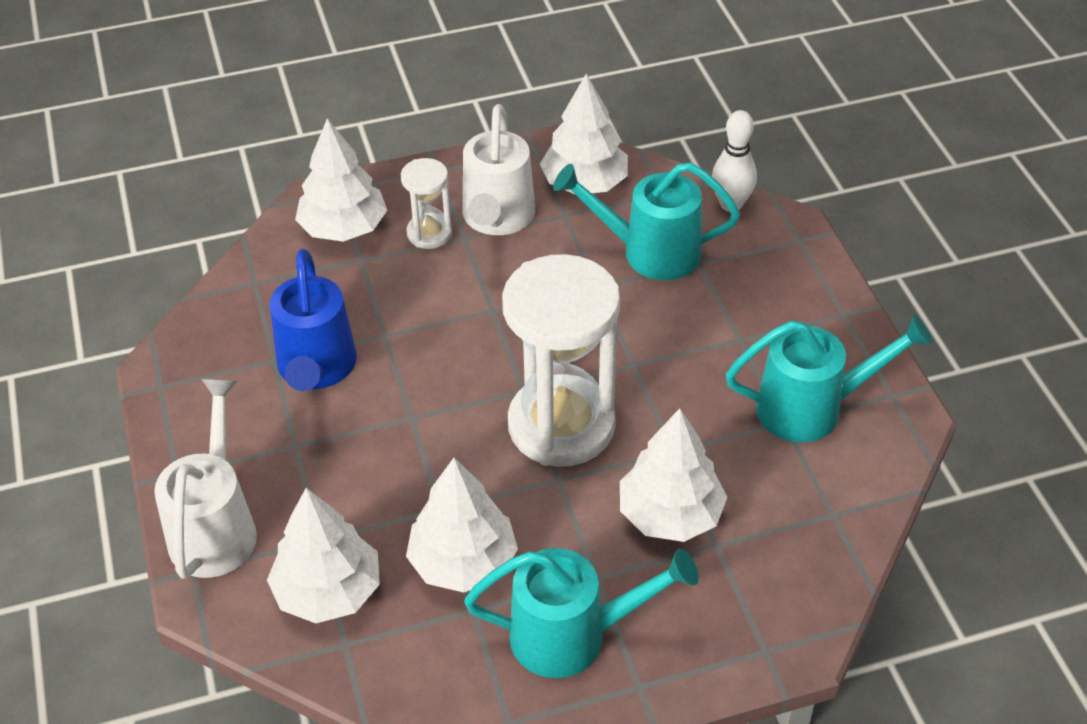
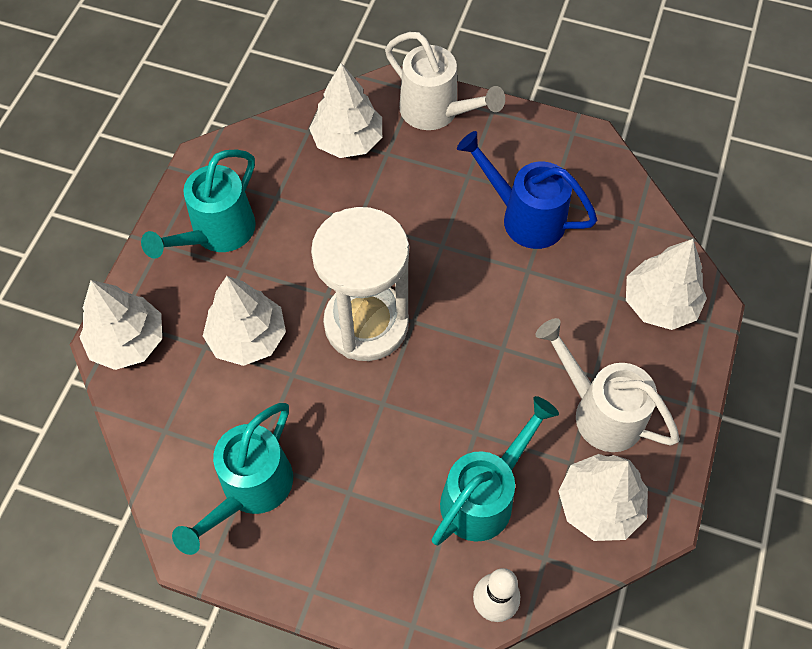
camera: 125 degrees right, 15 degrees up
(429, 233) = (614, 355): white hourglass -> none
(463, 562) = (311, 211): white tree -> white tree (128, 341)

